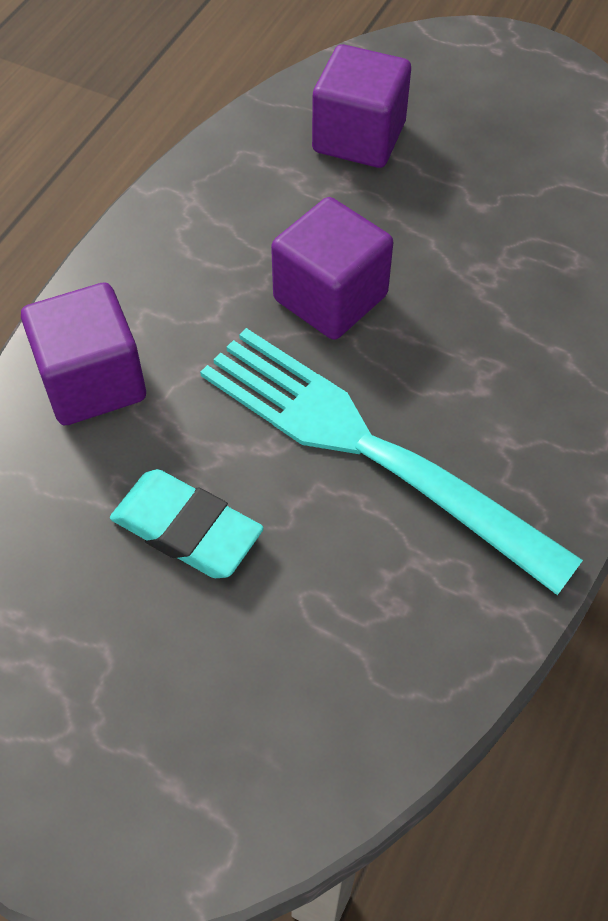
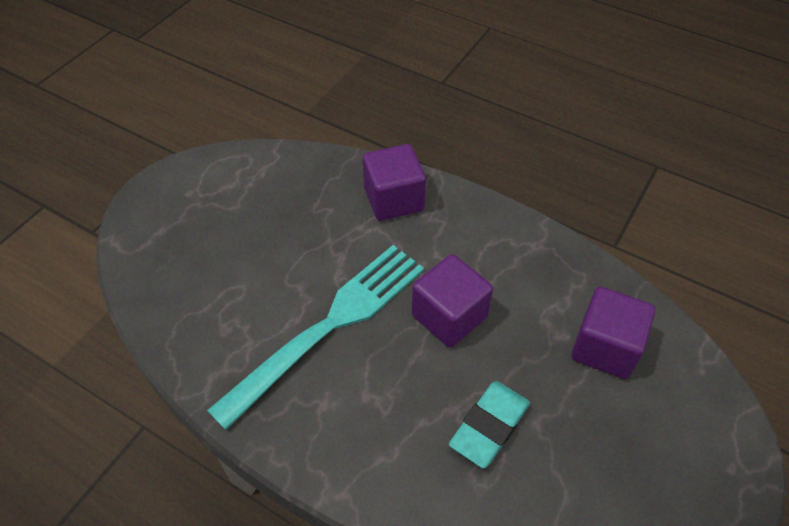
camera: 95 degrees right, 5 degrees down
(187, 529) = (293, 238): turquoise eraser -> turquoise eraser (489, 426)

